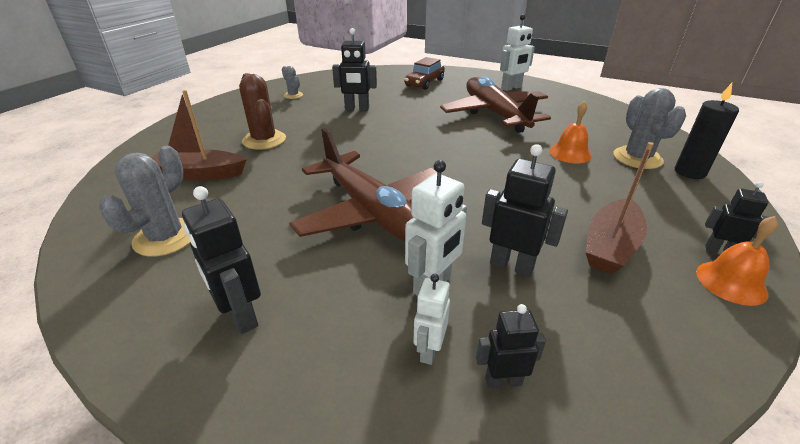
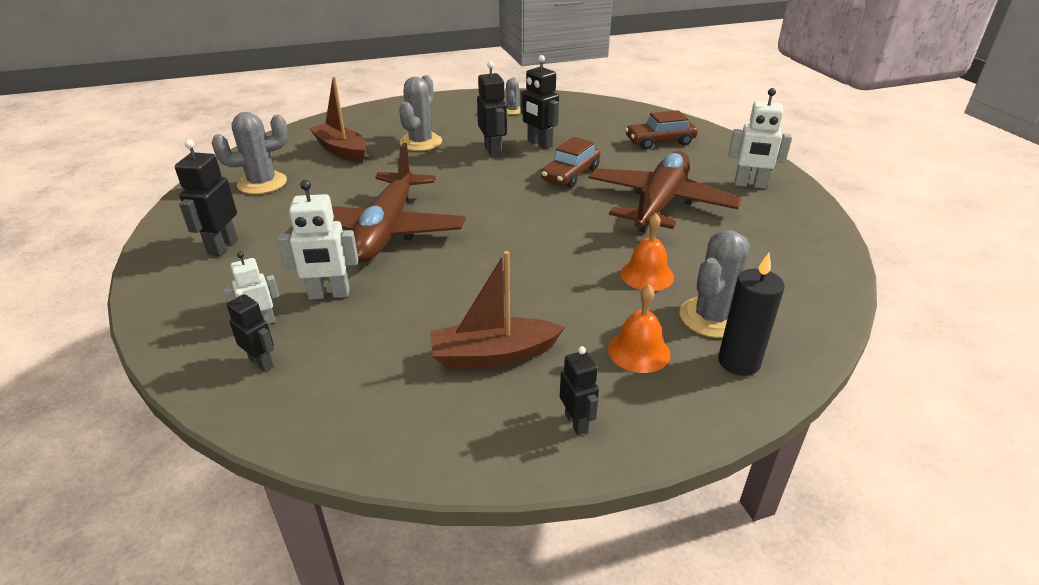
camera: 45 degrees right, 0 degrees up
(264, 140) = (421, 142): brown cactus -> grey cactus
(415, 119) = (570, 174): none -> brown car
(511, 265) = (396, 317): black robot -> black robot (493, 151)
(731, 282) = (524, 442): orange bell -> orange bell (639, 351)

